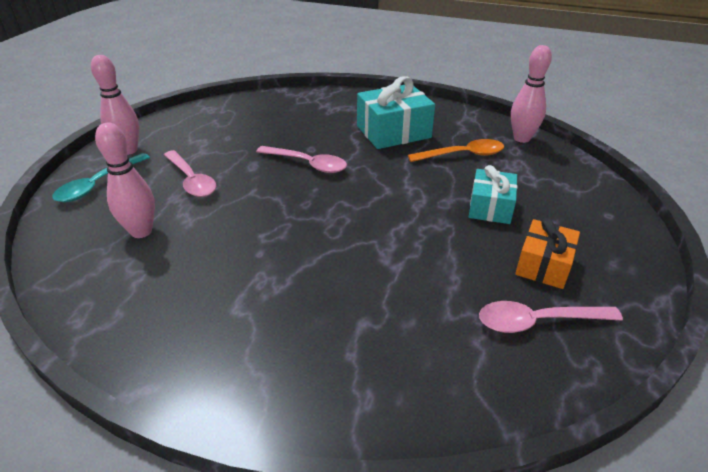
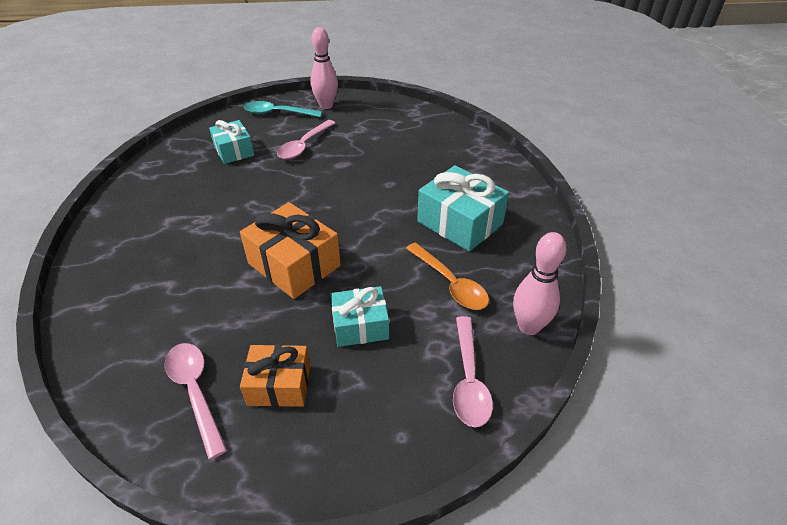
camera: 65 degrees right, 5 degrees up
(141, 231) = (234, 151): pink bowling pin -> turquoise gift
(307, 164) = (362, 190): pink spoon -> pink spoon (469, 379)
(390, 226) = (294, 264): none -> orange gift

